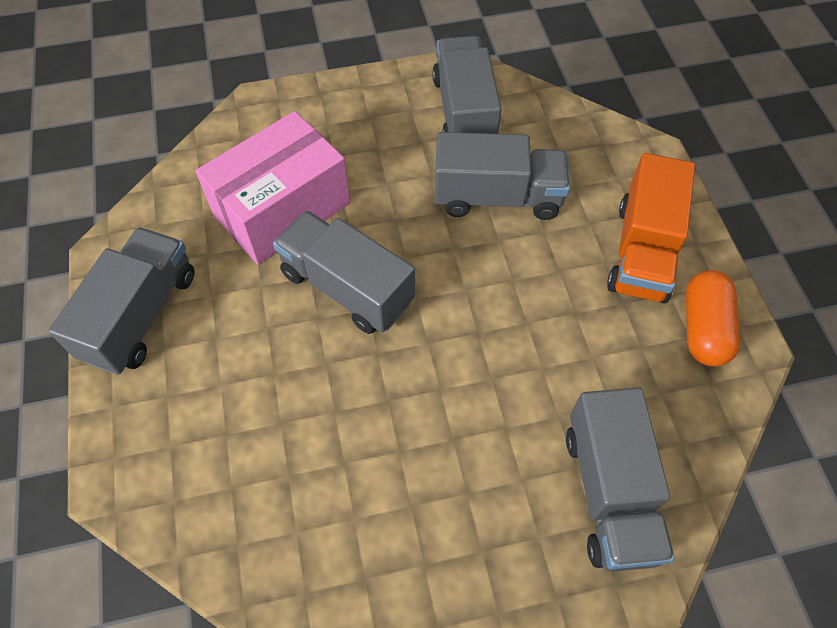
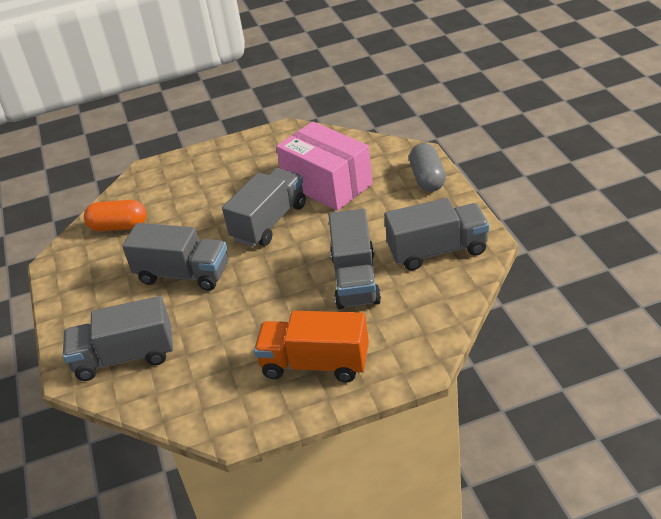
camera: 90 degrees right, 20 degrees down
(140, 315) = (245, 151): grey truck -> grey truck (183, 274)
(317, 102) = (427, 178): none -> grey capsule
(703, 328) = (247, 403): orange capsule -> orange capsule (119, 226)

